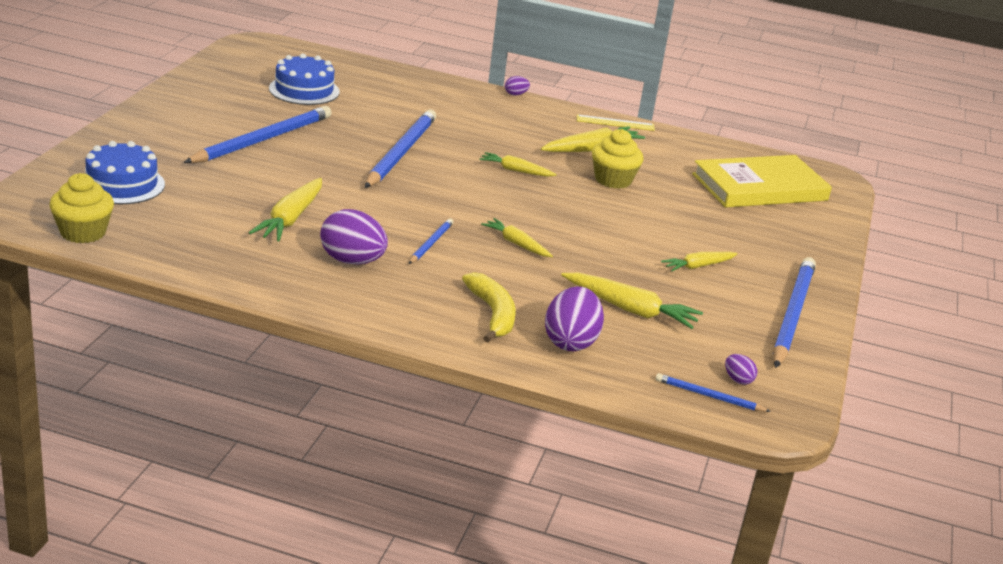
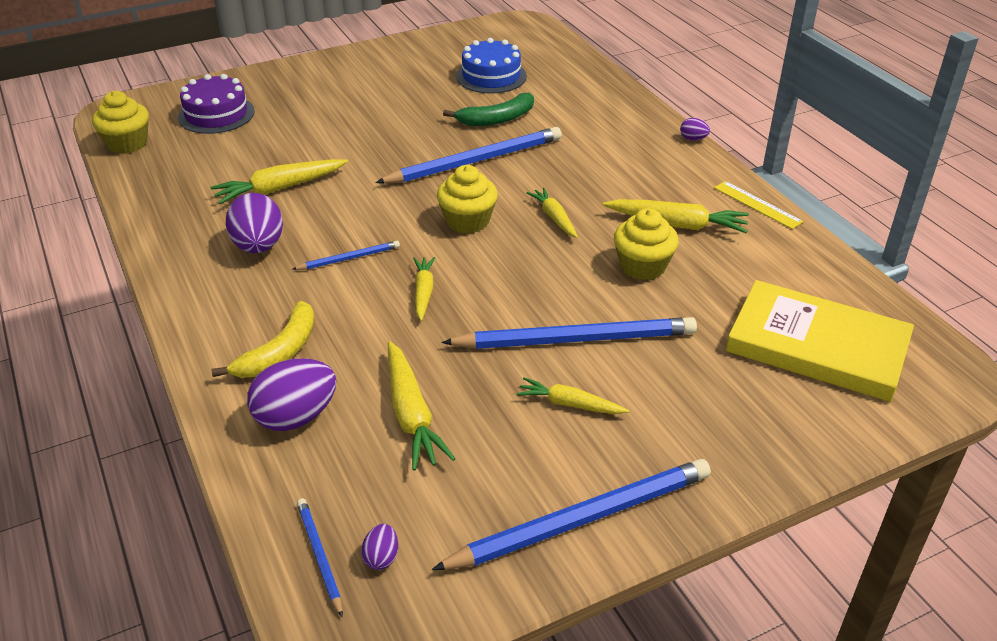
camera: 50 degrees right, 10 degrees up
(122, 184) = (216, 114): blue cake -> purple cake
(262, 140) = (379, 111): blue pencil -> blue pencil (575, 339)
(364, 119) = (496, 119): none -> green banana
(466, 192) = (467, 221): none -> yellow cupcake

